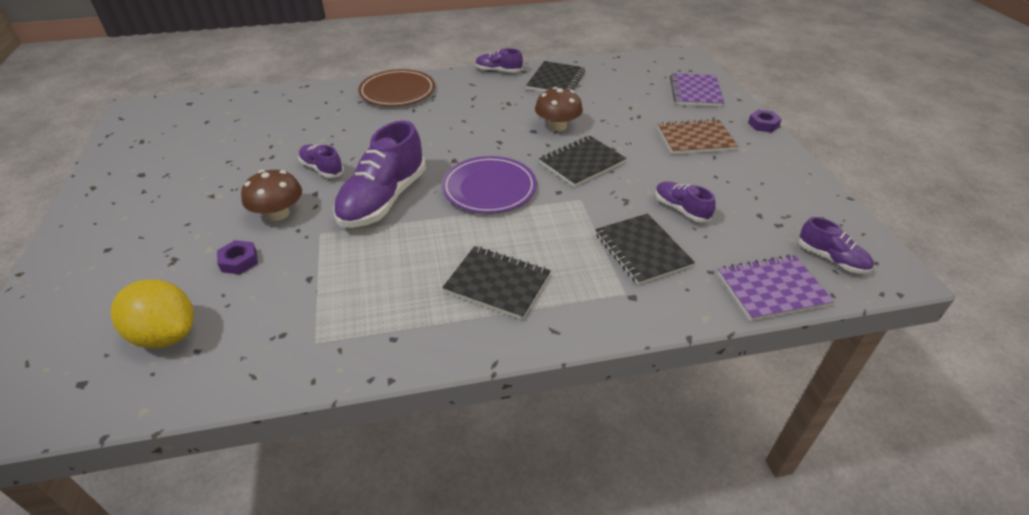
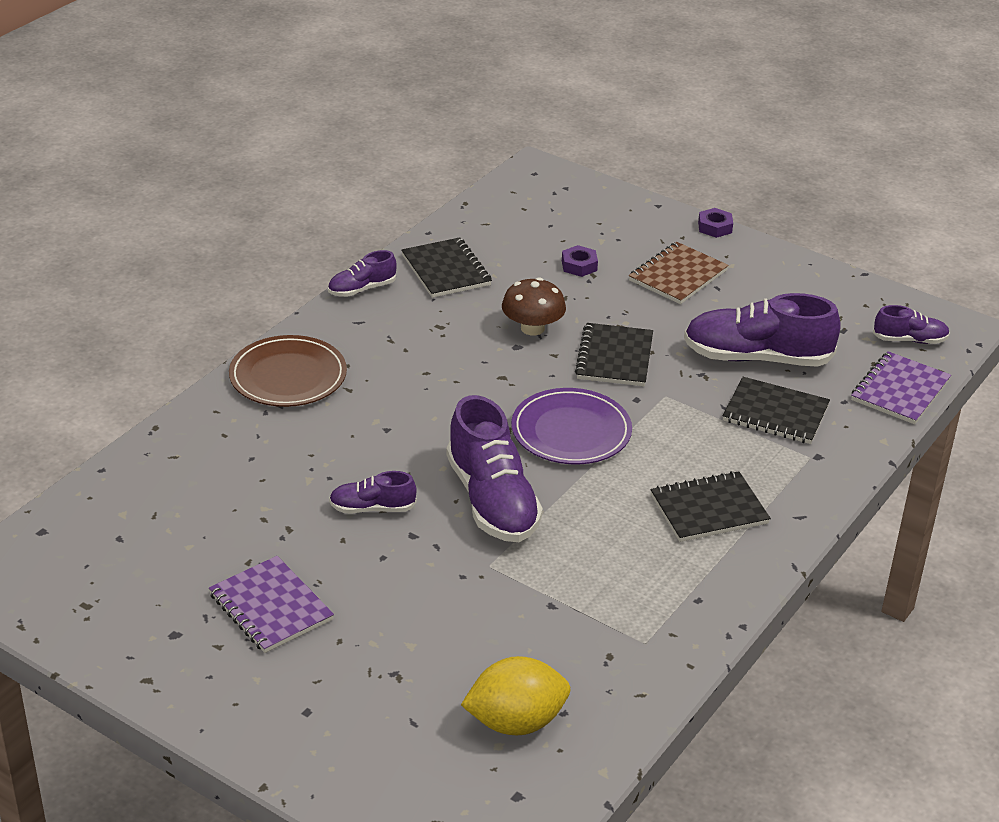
camera: 45 degrees left, 5 degrees down
(239, 261) = (462, 634): purple nut -> purple nut (579, 265)
(278, 213) = (414, 574): brown mushroom -> none
(681, 209) = (757, 358): purple shoe -> purple shoe, size x1.95
(695, 92) = (607, 216): purple notebook -> purple notebook (270, 607)

